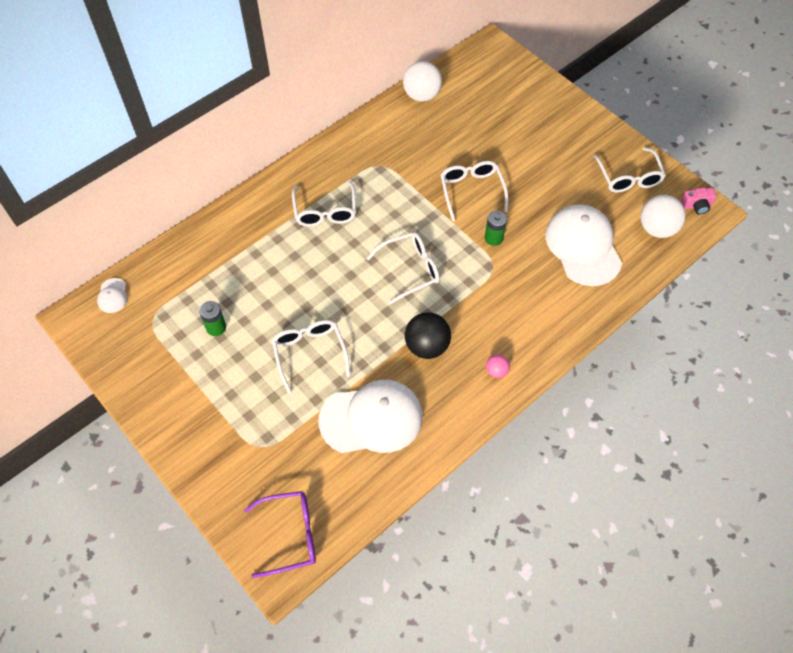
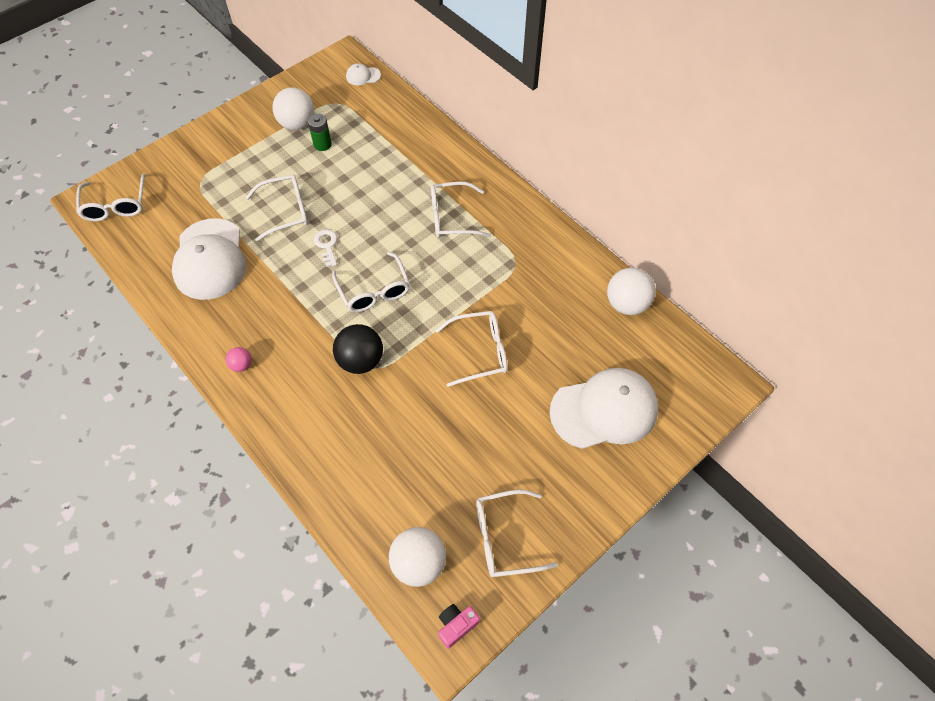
camera: 90 degrees right, 0 degrees up
(181, 355) = (297, 124): none -> white ball
(290, 535) = (116, 205): purple glasses -> white glasses
(356, 312) = (327, 245): none -> white key
(427, 346) = (280, 304): black ball -> black ball (361, 361)
(493, 238) = (411, 371): green battery -> none
(583, 247) = (395, 467): white cap -> white cap (604, 410)
(696, 206) = (456, 625): pink camera -> pink camera turned 60 degrees clockwise

